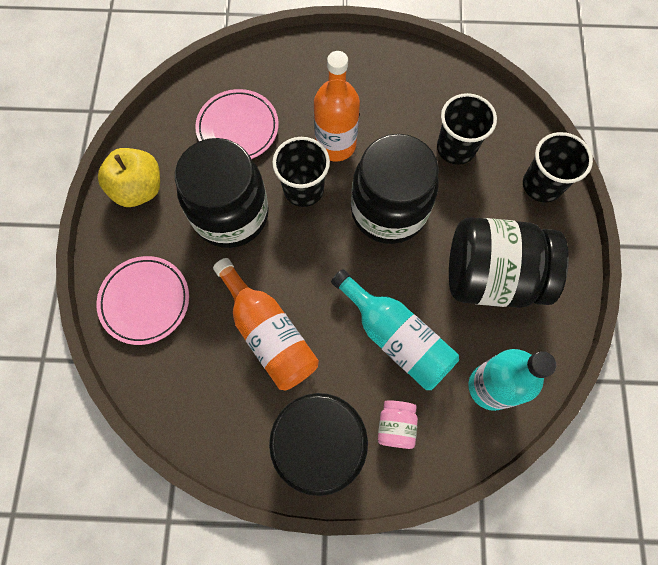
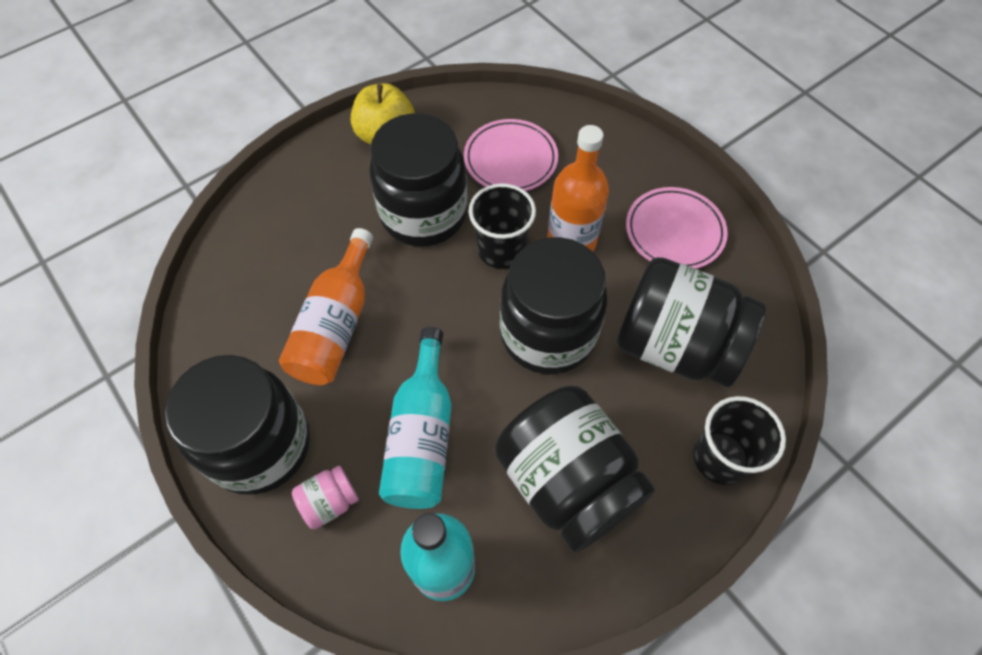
camera: 50 degrees right, 10 degrees down
(145, 301) = (289, 213): pink plate -> pink plate (674, 232)
(456, 148) = (675, 345): black cup -> black jar

